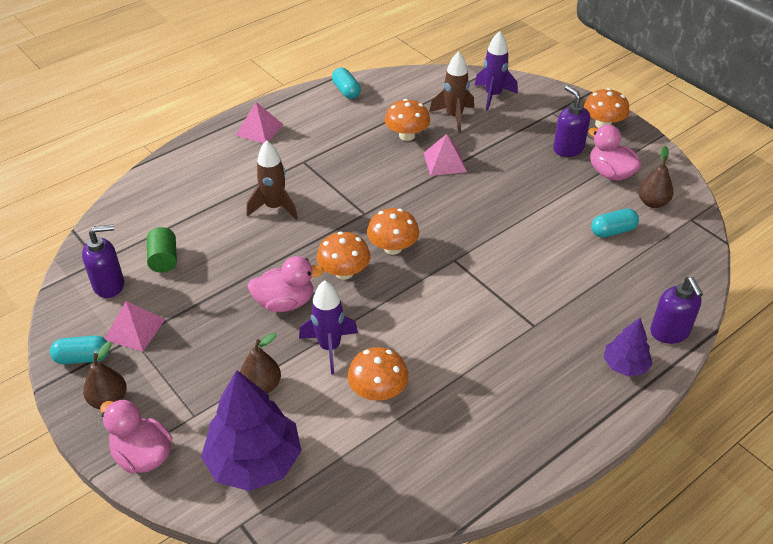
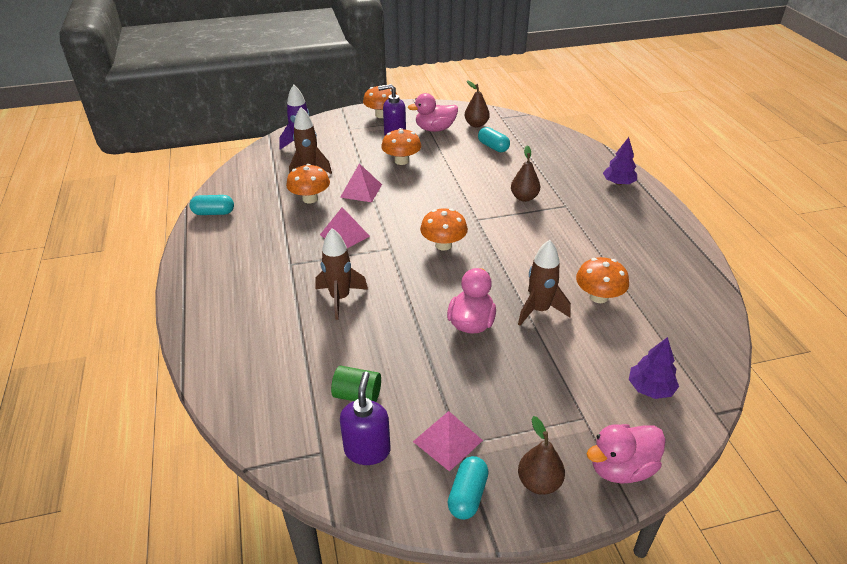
camera: 65 degrees left, 5 degrees down
(254, 461) = (650, 388): purple tree -> purple tree, size x0.54
(259, 129) = (214, 280): pink pyramid -> pink pyramid (344, 235)
(262, 386) = (565, 363): brown pear -> brown pear (524, 197)
(329, 347) = (539, 310): purple rocket -> brown rocket
(344, 272) = (455, 279): orange mushroom -> orange mushroom (401, 161)
(613, 231) = (493, 147): turquoise capsule -> turquoise capsule turned 45 degrees counterclockwise
(669, 332) = (597, 158): purple soap dispenser -> none

